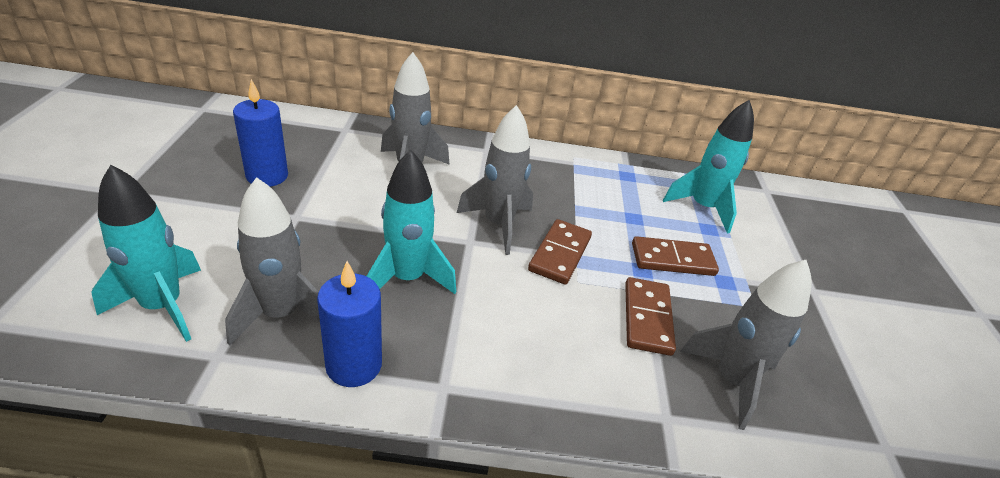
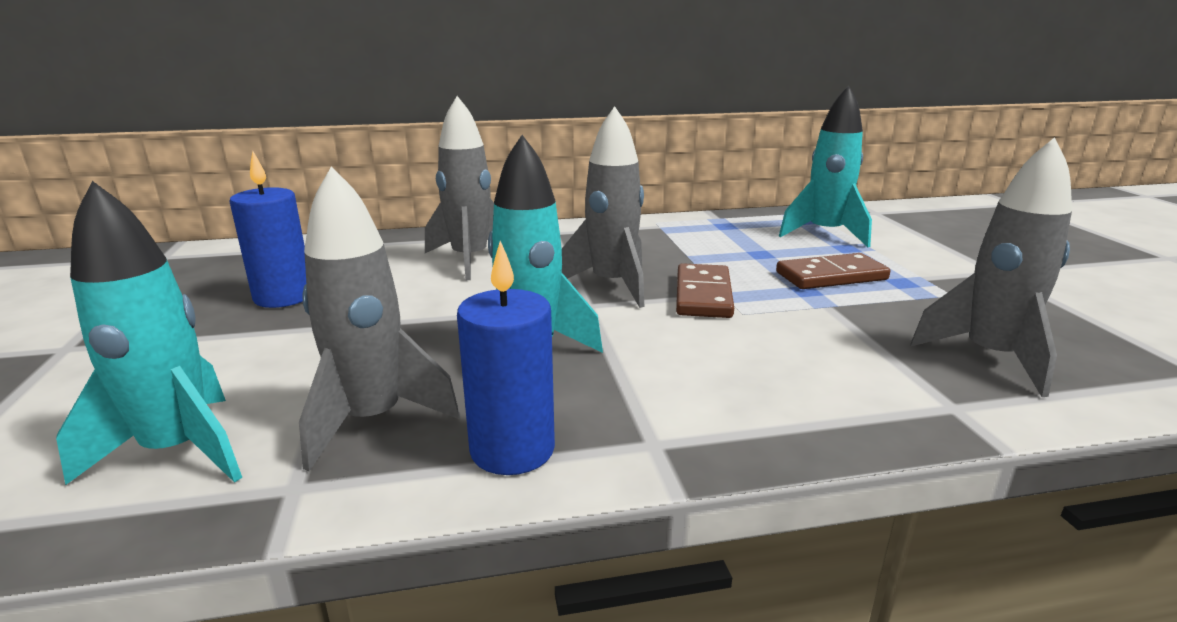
camera: 10 degrees left, 15 degrees down
(647, 318) = (848, 326): brown domino -> none

